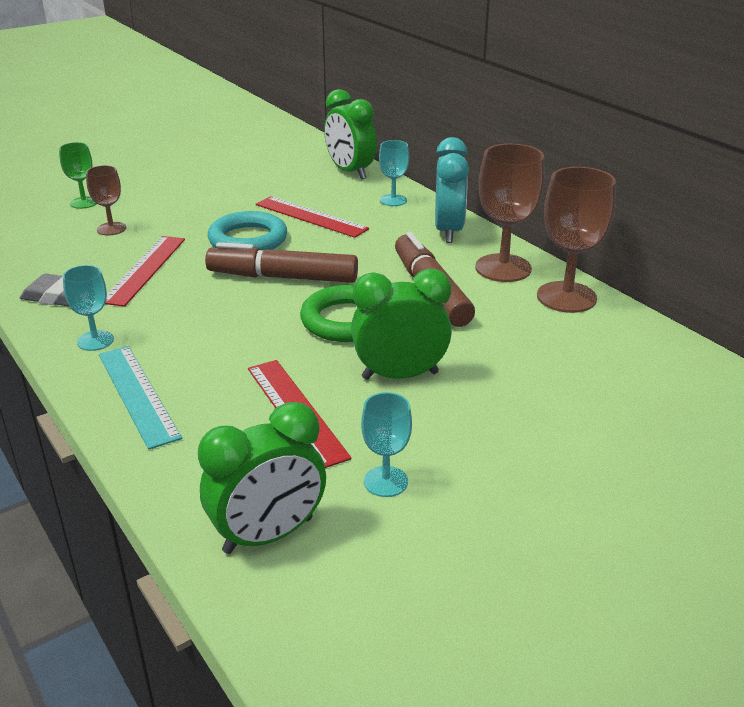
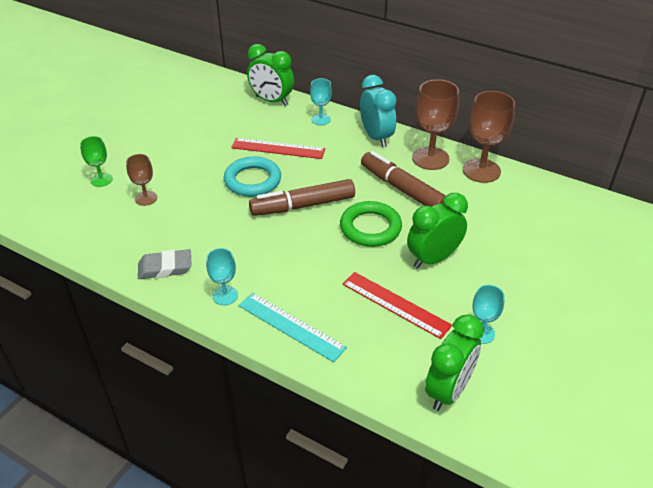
camera: 25 degrees left, 10 degrees up
(145, 269) = (204, 227): red ruler -> none

